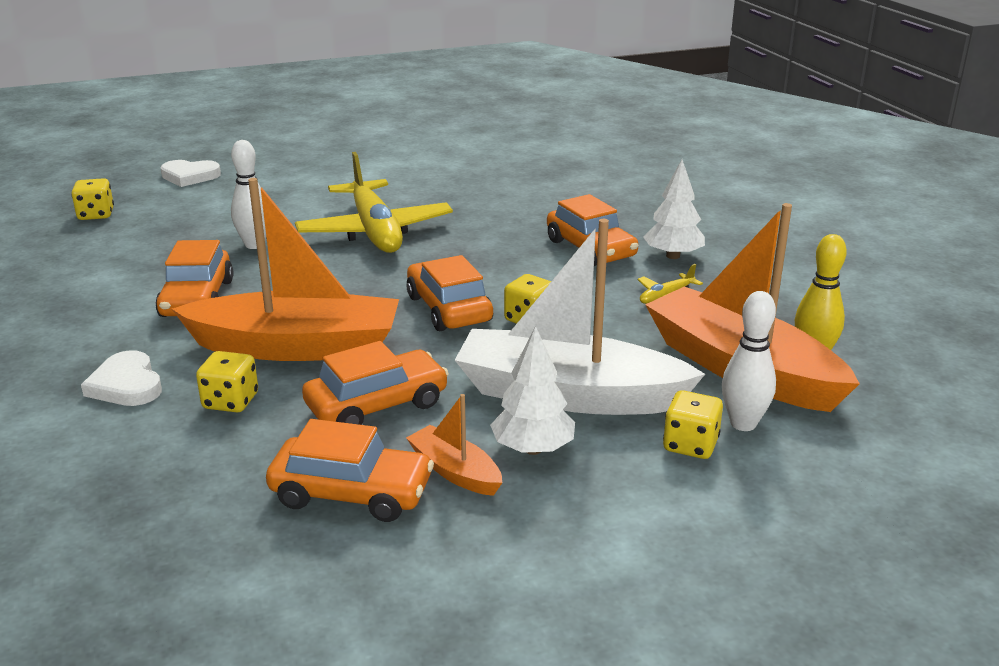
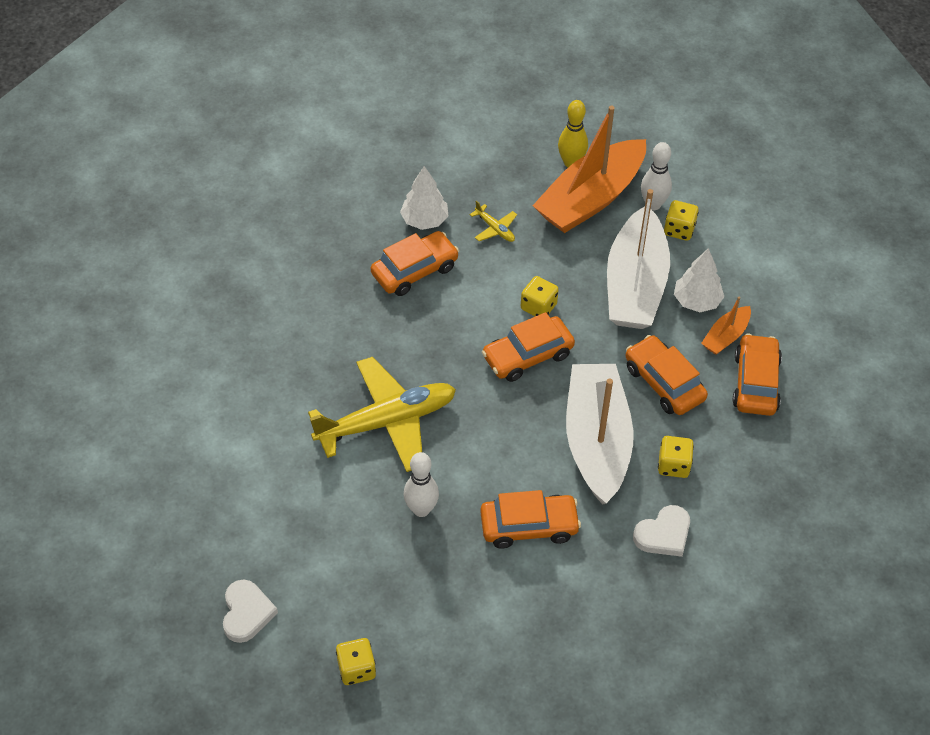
camera: 95 degrees left, 25 degrees up
(297, 347) = (596, 441): orange boat -> white boat

